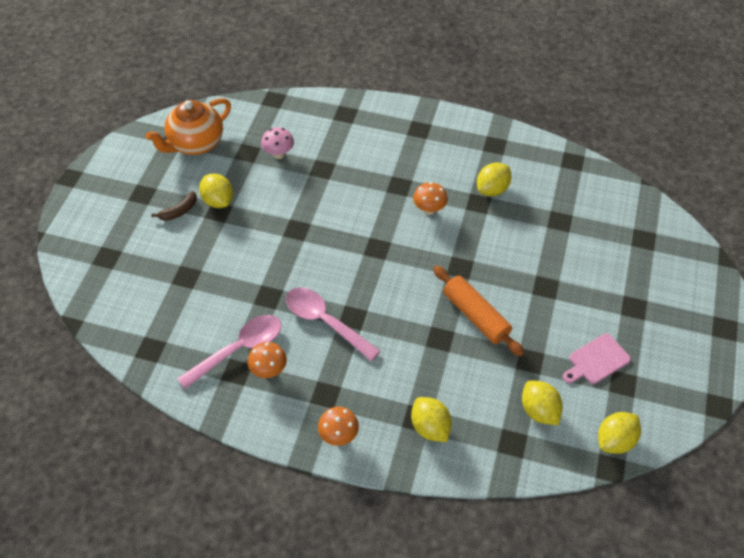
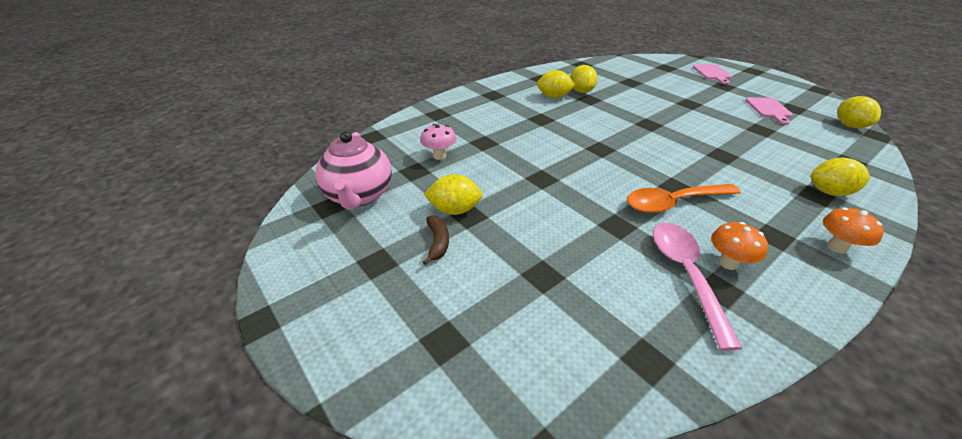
camera: 55 degrees left, 15 degrees down
(195, 144) = (359, 196): orange teapot -> pink teapot
(325, 322) = (673, 203): pink spoon -> orange spoon
(429, 210) = (578, 116): orange mushroom -> none
(476, 316) = (704, 134): orange rolling pin -> none
(539, 411) = (816, 142): yellow lemon -> yellow lemon (554, 97)
(669, 288) = (712, 73): none -> pink cutting board

